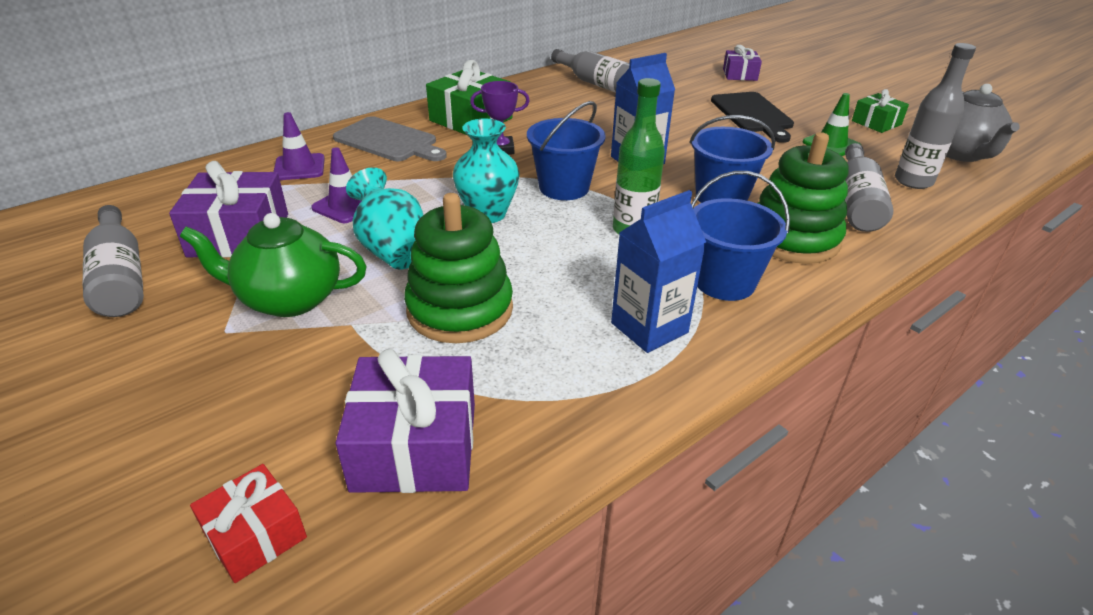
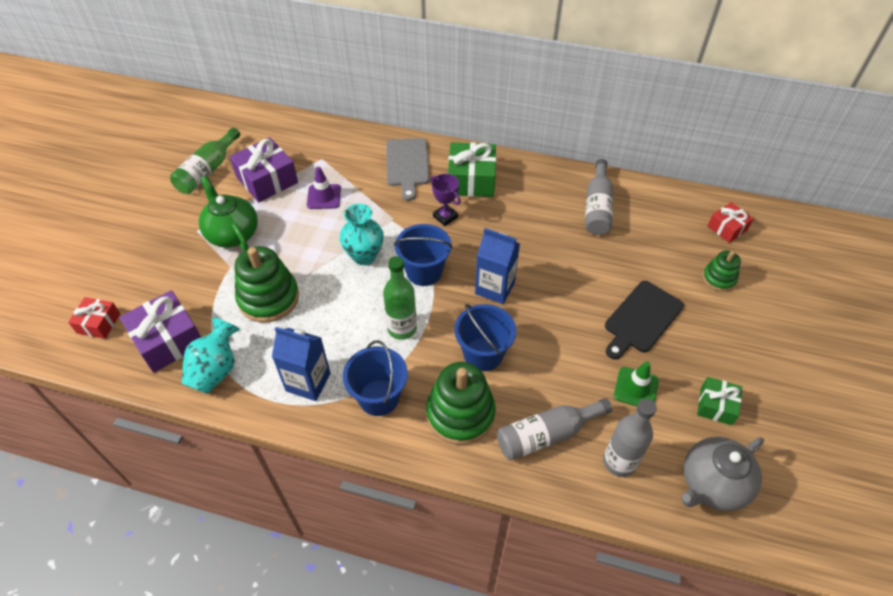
camera: 55 degrees right, 15 degrees up
(120, 277) = (208, 170): grey bottle -> green bottle
(299, 167) = (345, 153): purple traffic cone -> none
(392, 249) = (299, 241): turquoise vase -> turquoise vase (216, 369)
(689, 54) = (727, 228): none -> red gift
(740, 74) = (719, 278): purple gift -> green stacking toy

